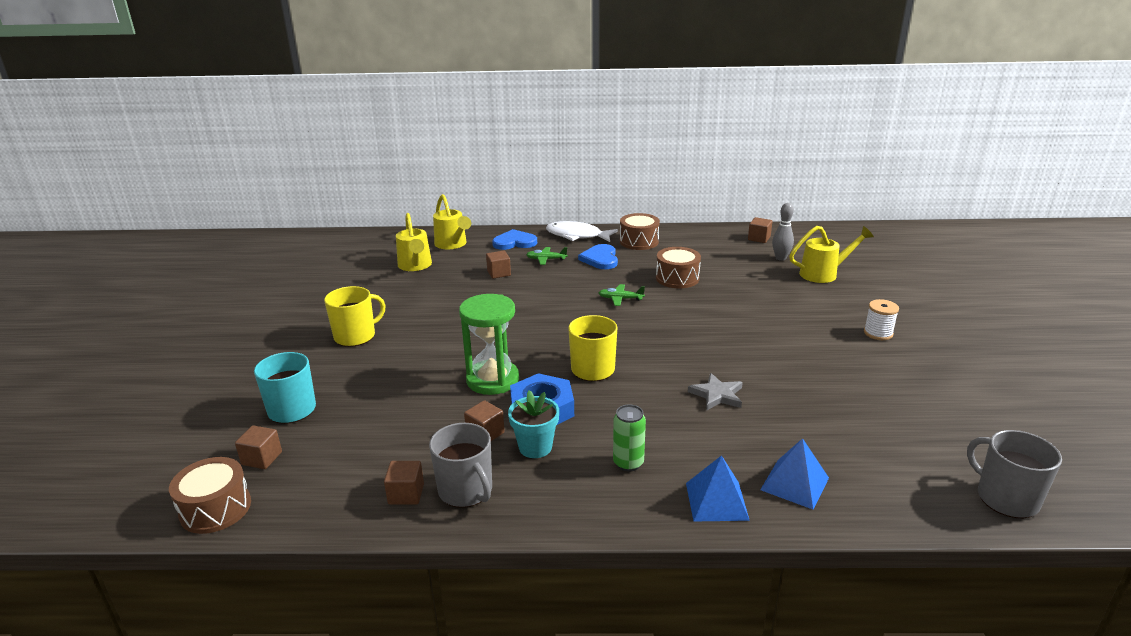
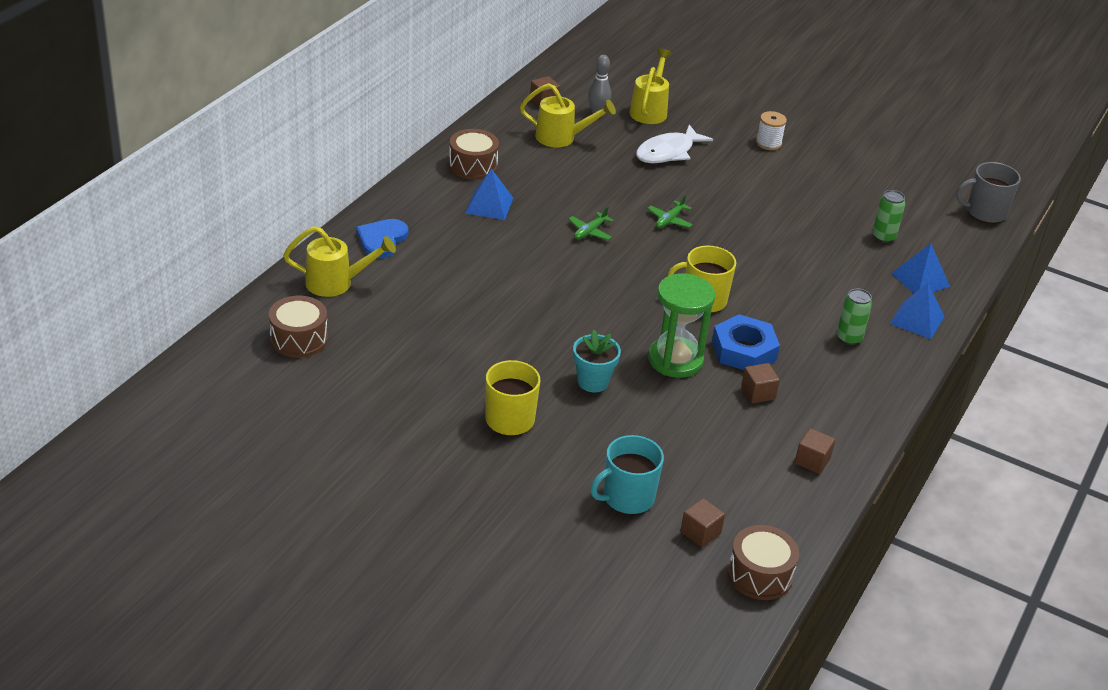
camera: 65 degrees left, 10 degrees up
(415, 266) = (369, 328): yellow watering can -> yellow watering can (561, 138)
(466, 490) = (829, 428): grey mug -> none
(499, 273) = (453, 279): brown cube -> none
(535, 447) = (796, 374): turquoise flower pot -> turquoise flower pot (593, 382)
(546, 259) = (452, 237): green plane -> green plane (669, 220)
(577, 236) = (412, 194): white fish -> white fish (668, 152)
(600, 259) = (489, 205): blue heart -> blue pyramid
(677, 278) = (580, 183): brown drum -> brown drum (299, 339)
(717, 395) = (793, 258): grey star -> none
(834, 437) = (883, 237): none -> green can

